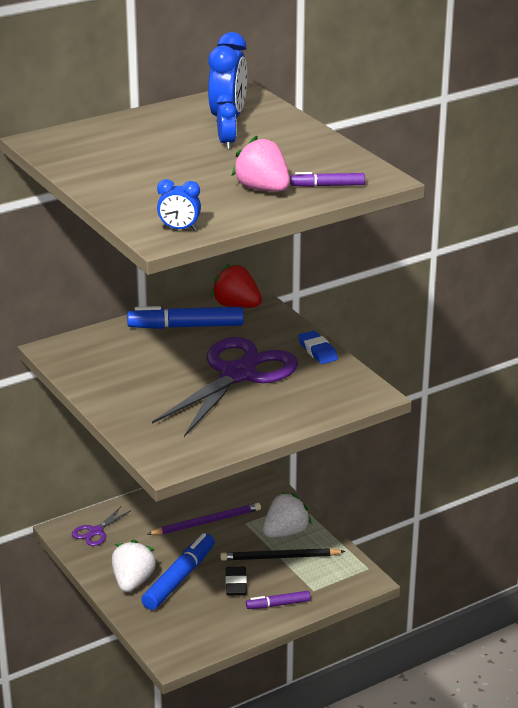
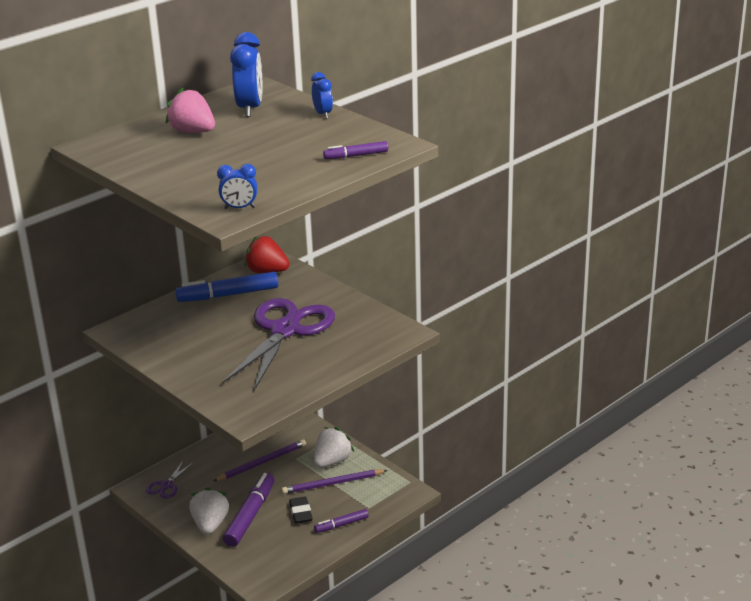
camera: 10 degrees left, 0 degrees up
(179, 579) = (250, 515): blue marker -> purple marker
(226, 143) = (256, 130): blue clock -> blue clock (323, 114)
(263, 189) = (301, 165): pink strawberry -> pink strawberry (193, 132)
(279, 557) = (332, 484): black pencil -> purple pencil
(317, 351) = (348, 301): blue eraser -> none

